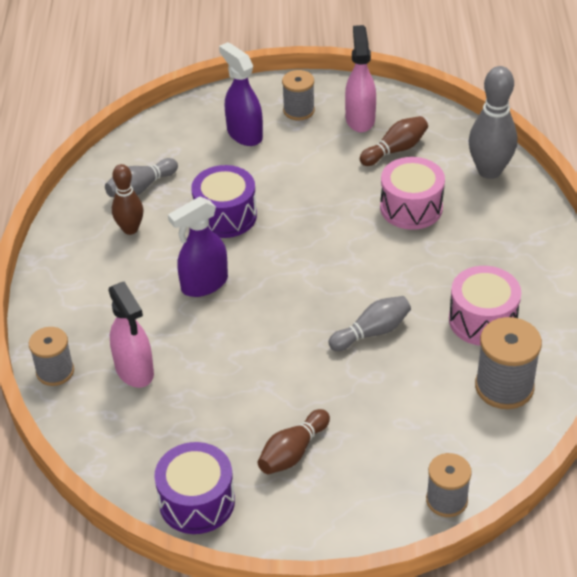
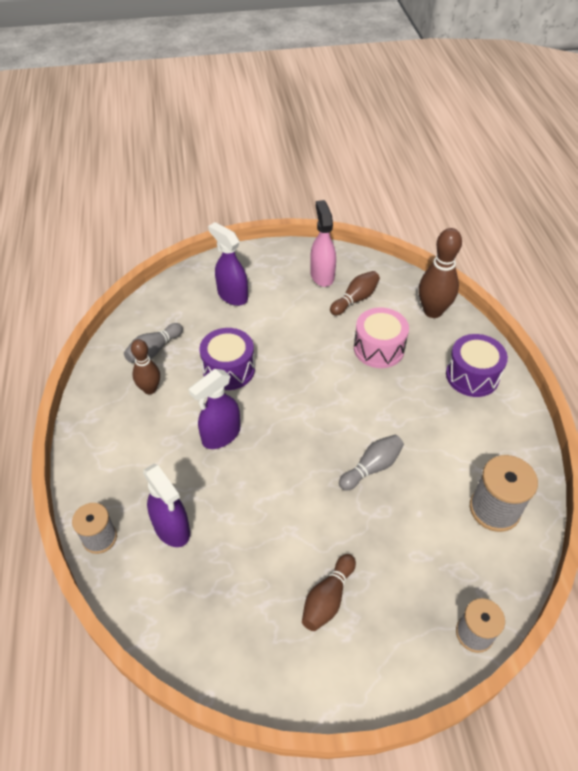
camera: 10 degrees left, 5 degrees up
(135, 371) = (172, 529): pink spray bottle -> purple spray bottle
(197, 502) = (249, 665): purple drum -> purple drum (472, 376)
(299, 110) = (272, 272): grey spool -> none
(482, 320) = (460, 446): pink drum -> none
(489, 171) = (433, 311): grey bowling pin -> brown bowling pin

